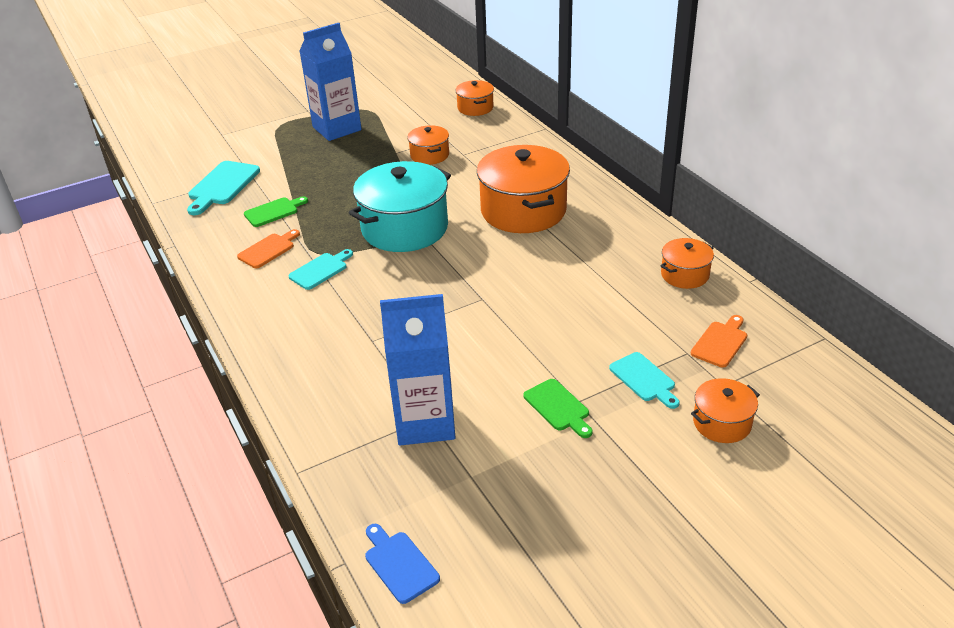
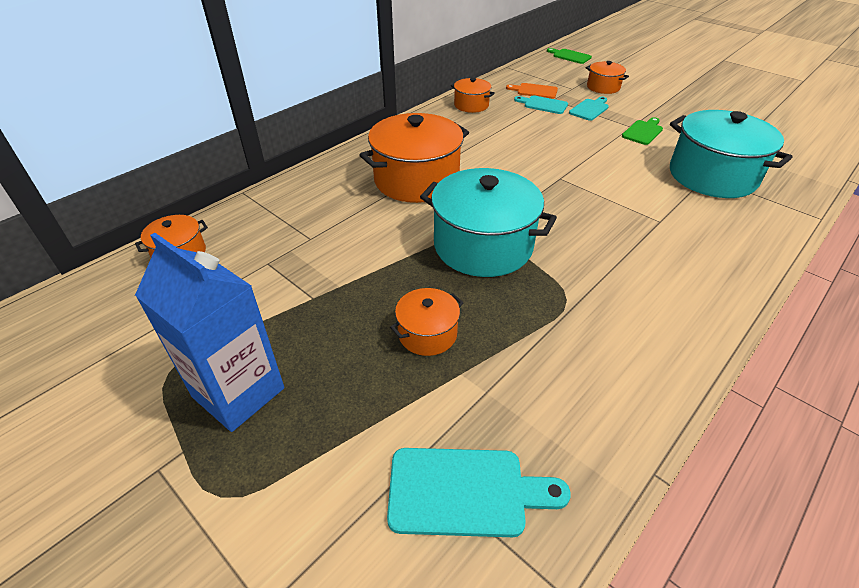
camera: 110 degrees left, 5 degrees up
(268, 249) = (589, 348): orange cutting board -> none
(273, 211) = (506, 379): green cutting board -> green cutting board (570, 56)
(320, 270) = (593, 286): turquoise cutting board -> turquoise cutting board (543, 105)
(399, 564) = (820, 161): blue cutting board -> none
(425, 422) = (712, 176): blue carton -> turquoise pot
(429, 155) = (316, 265): orange pot -> orange pot (427, 333)

